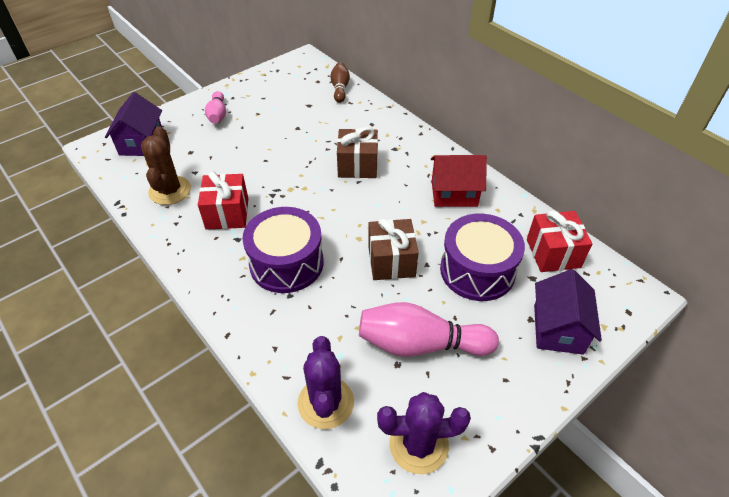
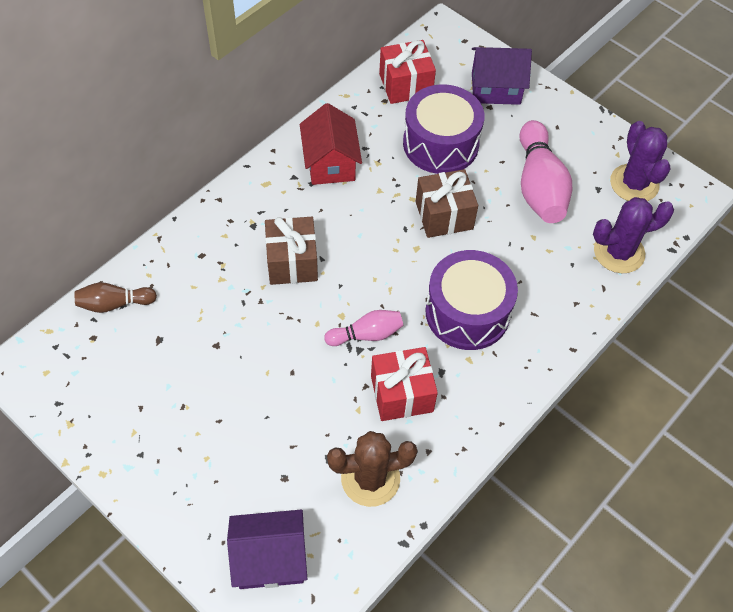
camera: 100 degrees left, 10 degrees up
(217, 115) = (190, 464): pink bowling pin -> pink bowling pin (366, 334)

